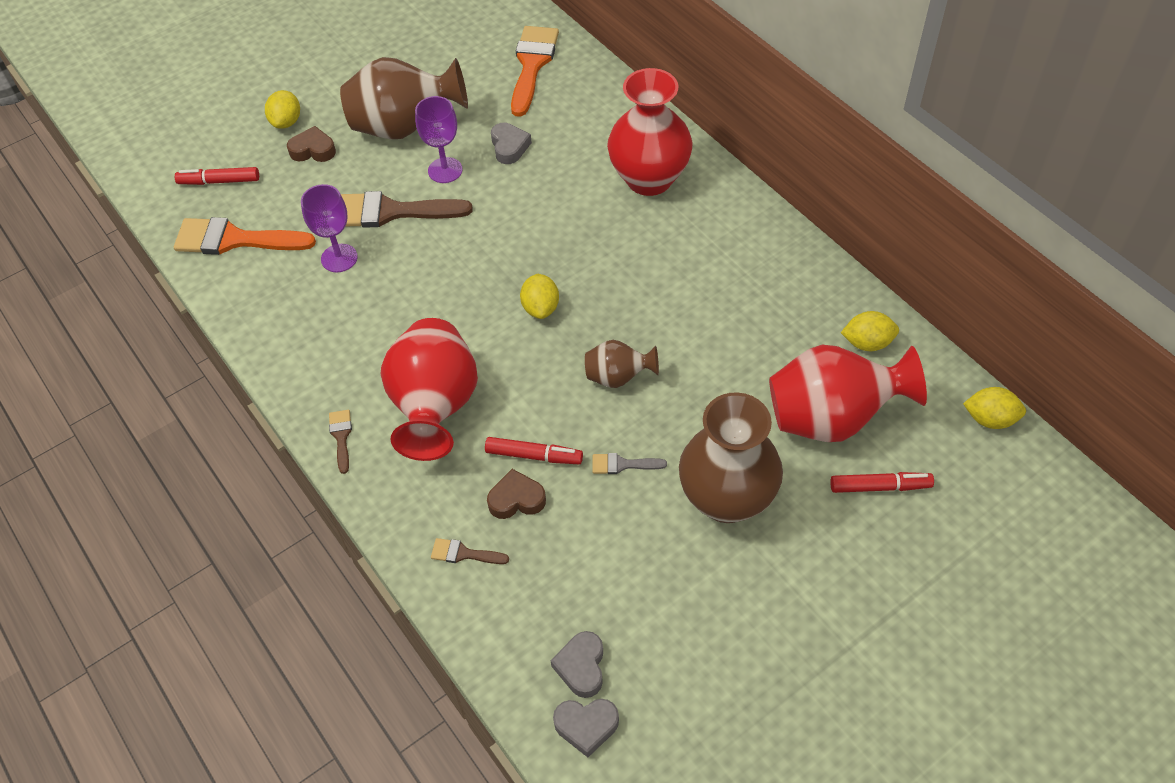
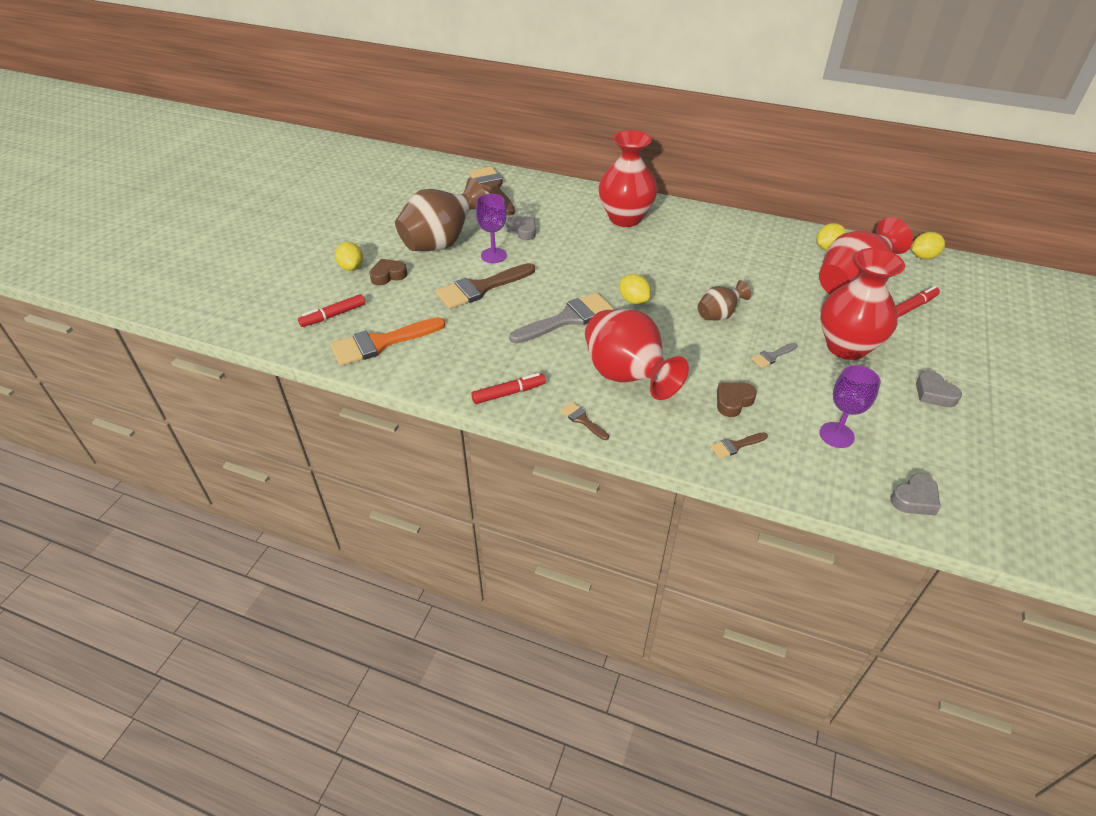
camera: 35 degrees left, 10 degrees down
(339, 258) = (471, 325): purple goblet -> purple goblet (836, 435)
(445, 299) = (568, 319): none -> grey brush
(532, 65) = (492, 189): orange brush -> brown brush
(534, 455) = (717, 374): red marker -> red marker (509, 393)
(581, 667) = (874, 469): grey heart -> grey heart (934, 393)
(726, 498) = (846, 347): brown vase -> red vase

